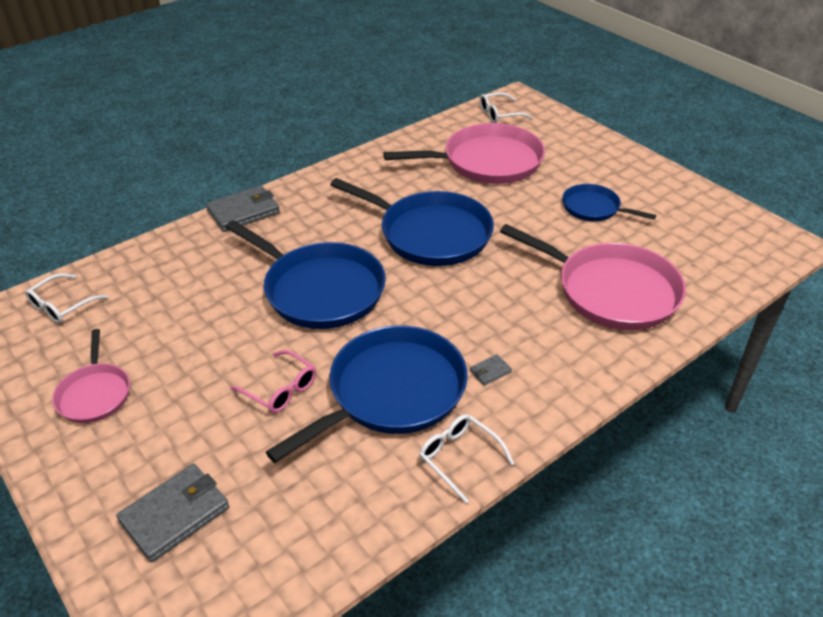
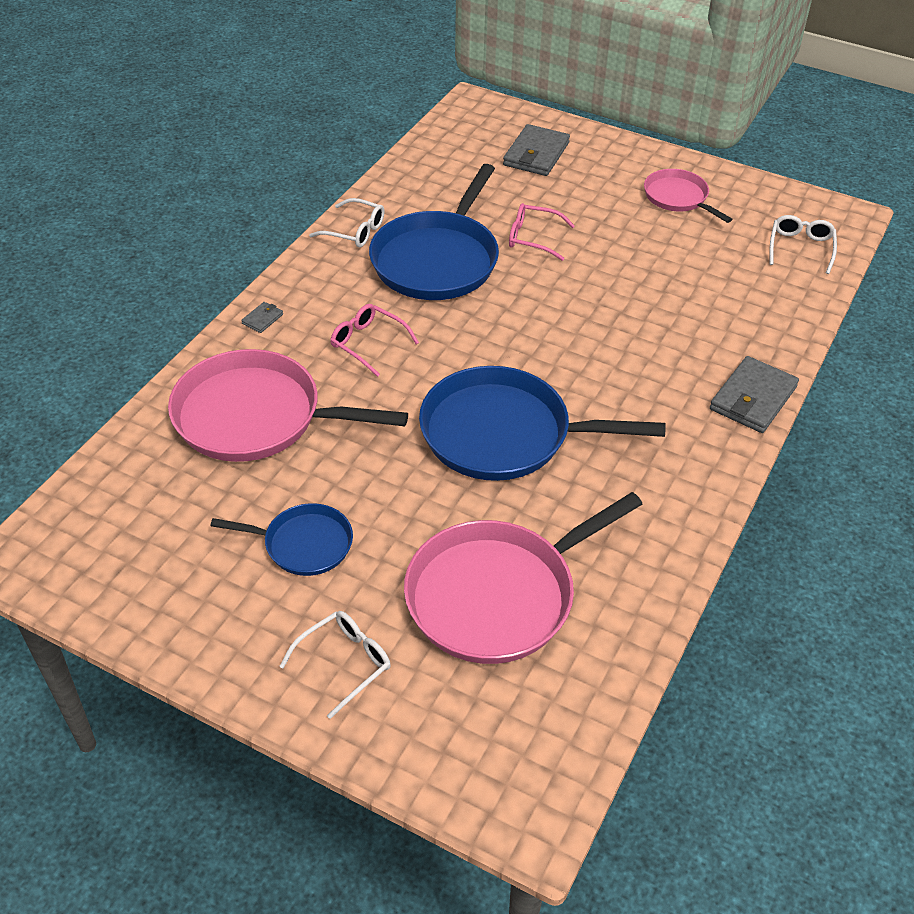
camera: 155 degrees right, 5 degrees up
(320, 290) = (575, 329): blue pan -> none
(490, 371) = (358, 298): grey wallet -> grey wallet (262, 319)
(498, 324) = (368, 344): none -> pink glasses
(500, 114) = (537, 742): white glasses -> white glasses (344, 664)

